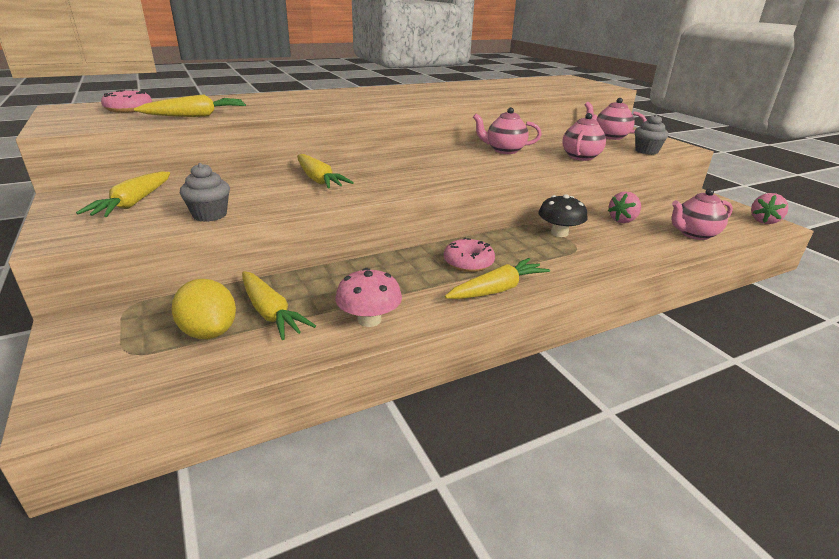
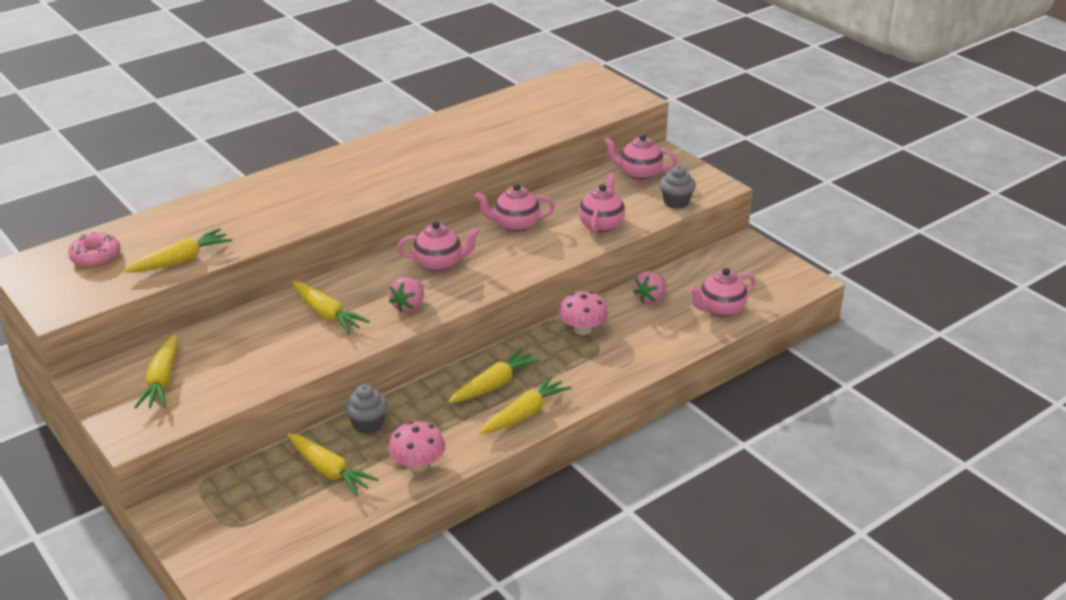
camera: 10 degrees left, 5 degrees up
(209, 332) = (286, 497): yellow lemon -> none
(210, 215) = (247, 385): grey cupcake -> grey cupcake (368, 424)
(433, 163) = (439, 264): none -> pink teapot
(468, 262) = (494, 385): pink donut -> yellow carrot
(559, 233) = (582, 329): black mushroom -> pink mushroom
(764, 221) = (798, 277): pink strawberry -> pink strawberry (409, 306)

